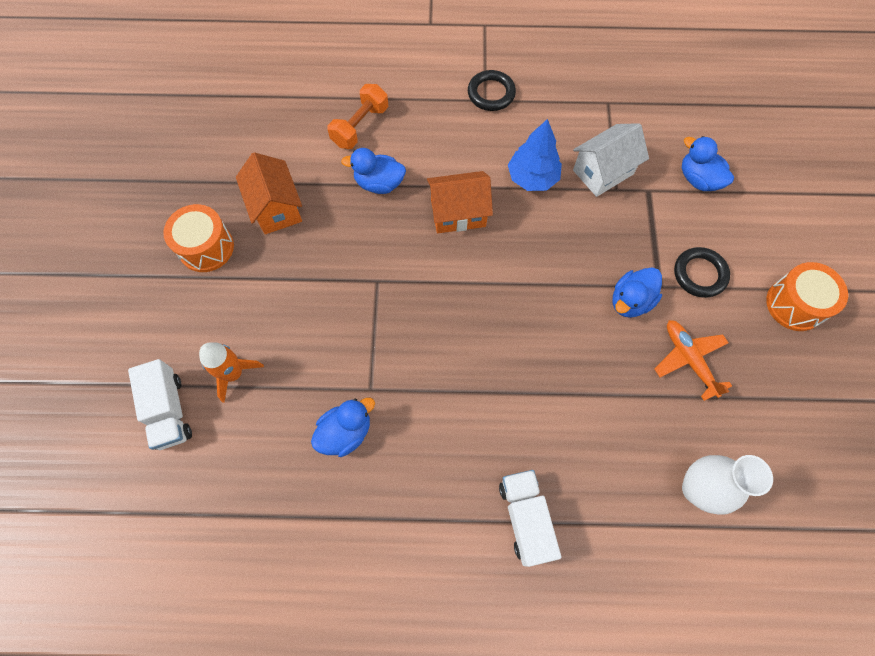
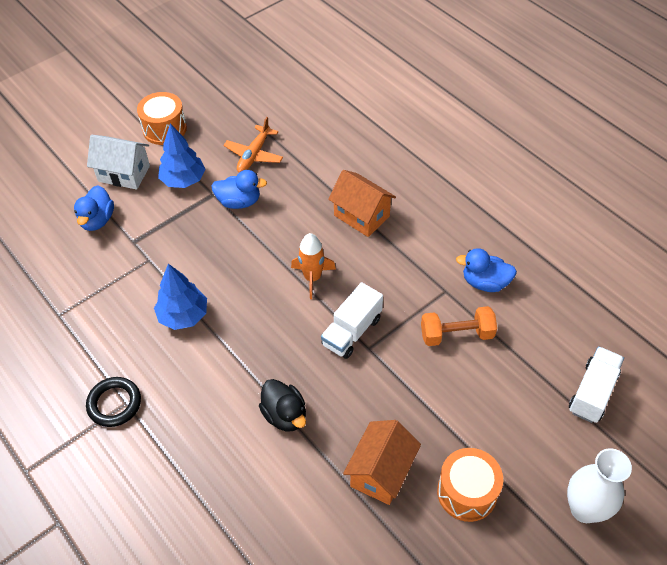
camera: 130 degrees left, 15 degrees down
(234, 373) = (526, 377): orange rocket -> orange rocket (312, 278)
(360, 126) = (239, 479): orange dumbbell -> orange dumbbell (456, 334)
(379, 183) = (285, 415): blue duck -> black duck
(458, 213) = (261, 340): orange house -> orange house (361, 216)
(525, 518) = (430, 169): white truck -> white truck (352, 331)
(603, 172) = (138, 276): white house -> white house (124, 173)
(696, 489) = (332, 114): white vase -> white vase (584, 509)
(699, 274) = (183, 180): black ring -> blue tree

